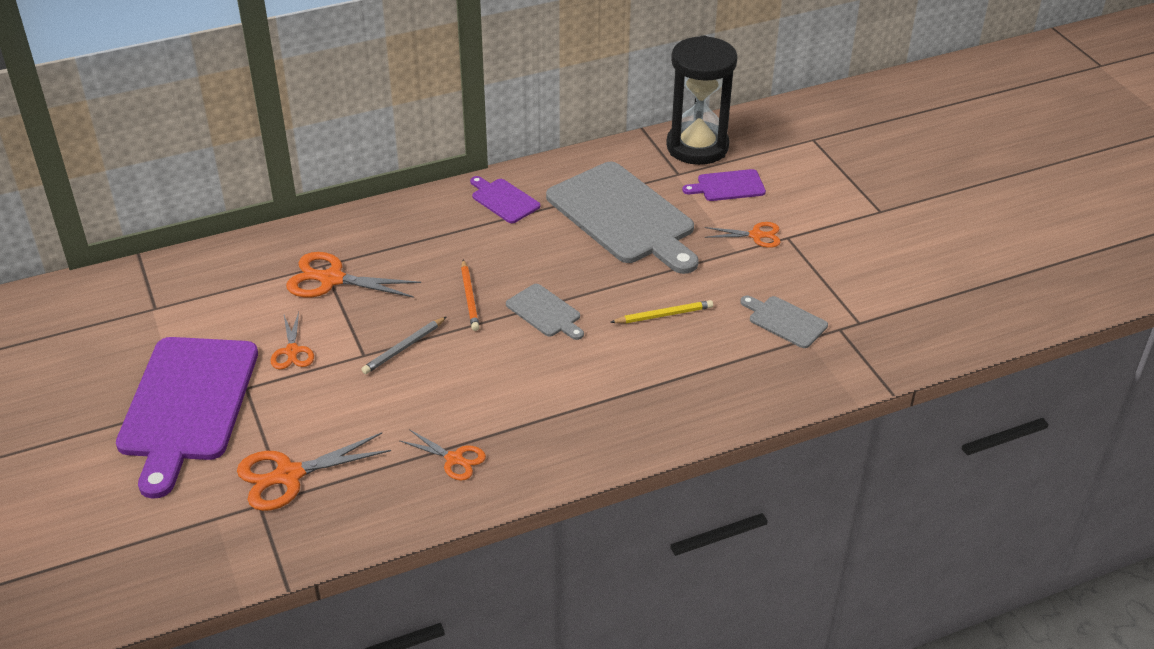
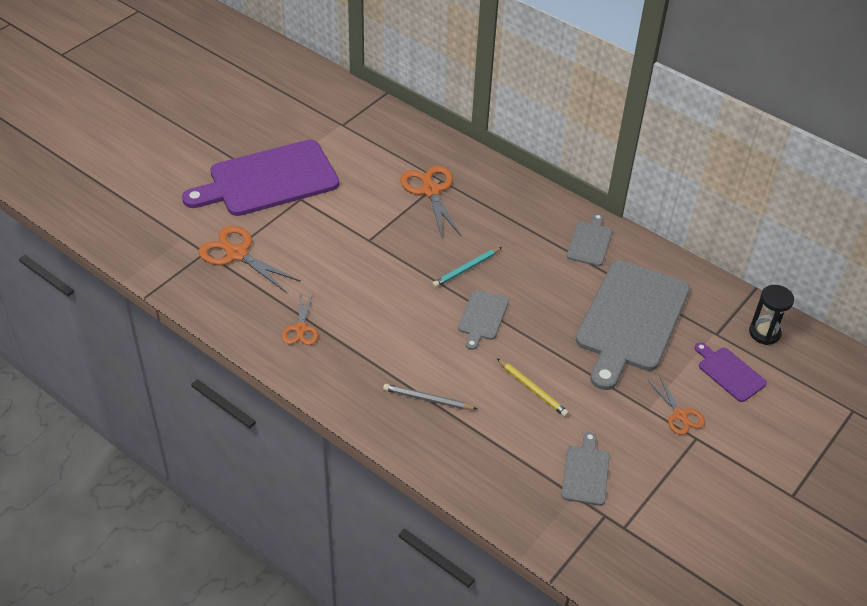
camera: 60 degrees right, 5 degrees up
(292, 351) = (348, 204): orange scissors -> none
(404, 348) = (390, 257): grey pencil -> grey pencil (427, 399)
(469, 297) = (466, 269): orange pencil -> turquoise pencil
(503, 200) = (590, 242): purple cutting board -> grey cutting board
(697, 147) = (764, 333): black hourglass -> black hourglass, size x0.51

